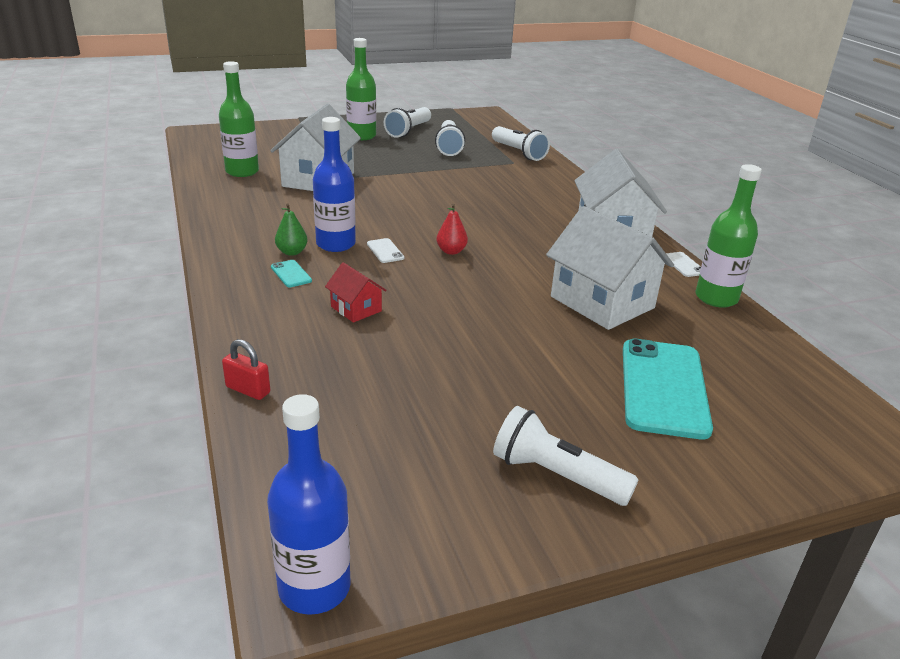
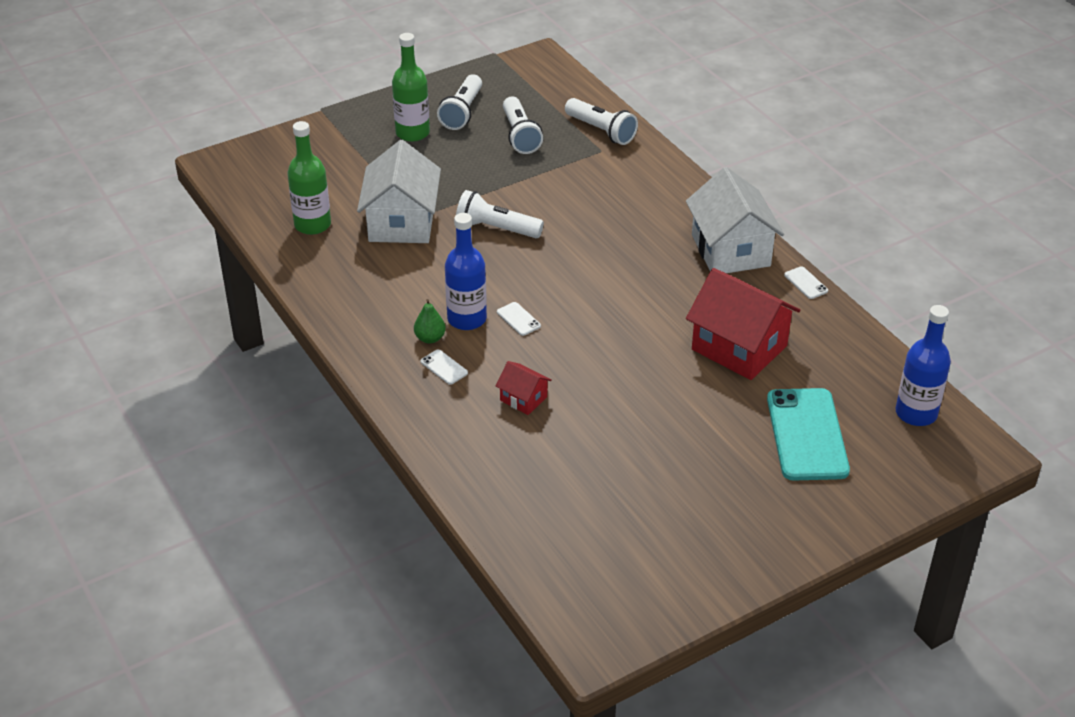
camera: 10 degrees left, 10 degrees up
(248, 390) = (475, 502): red padlock -> none
(291, 274) = (444, 367): turquoise phone -> white phone
(314, 587) = (603, 645): blue bottle -> blue bottle (916, 413)
(451, 251) = (582, 307): red pear -> none
(556, 475) = (740, 531): white flashlight -> white flashlight (496, 228)
(602, 302) = (739, 347): white house -> red house
(716, 298) = (840, 322): green bottle -> none

